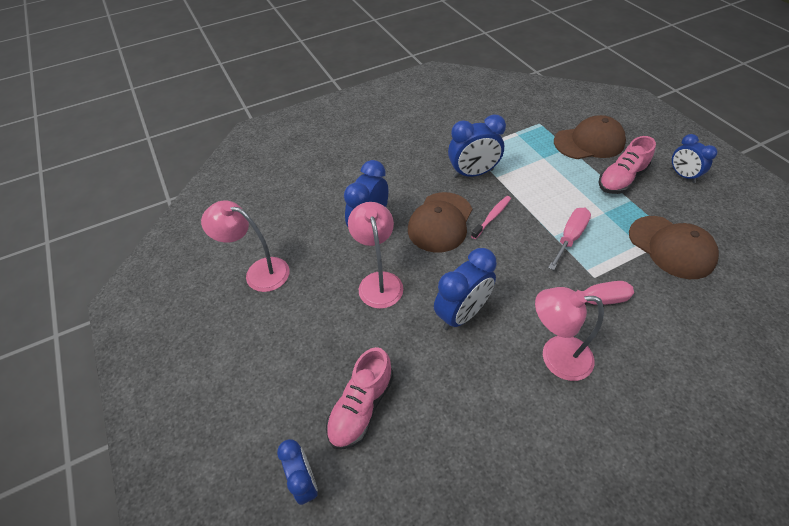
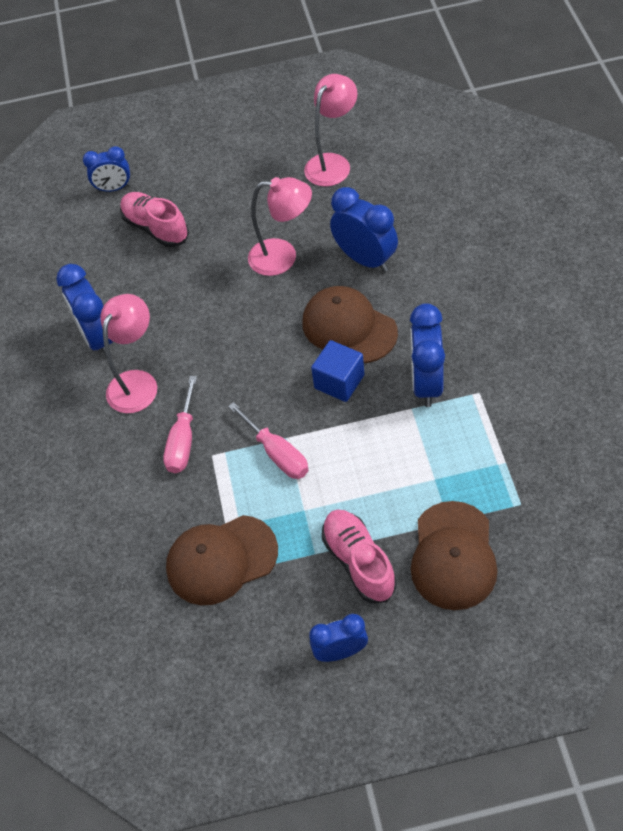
camera: 110 degrees right, 5 degrees up
(462, 314) = (215, 319): blue clock -> blue clock (98, 338)
(492, 217) = (339, 382): pink toothbrush -> blue cube

